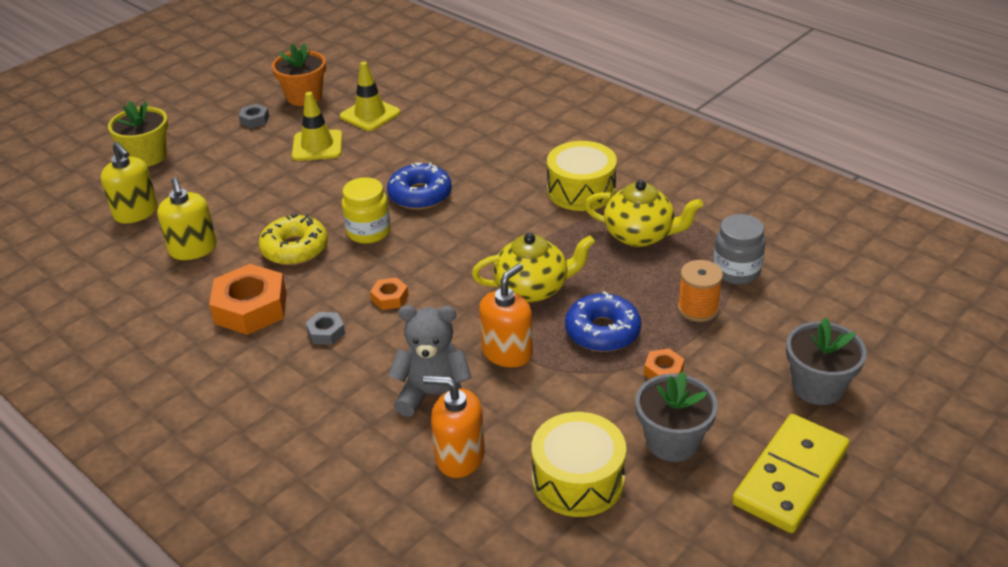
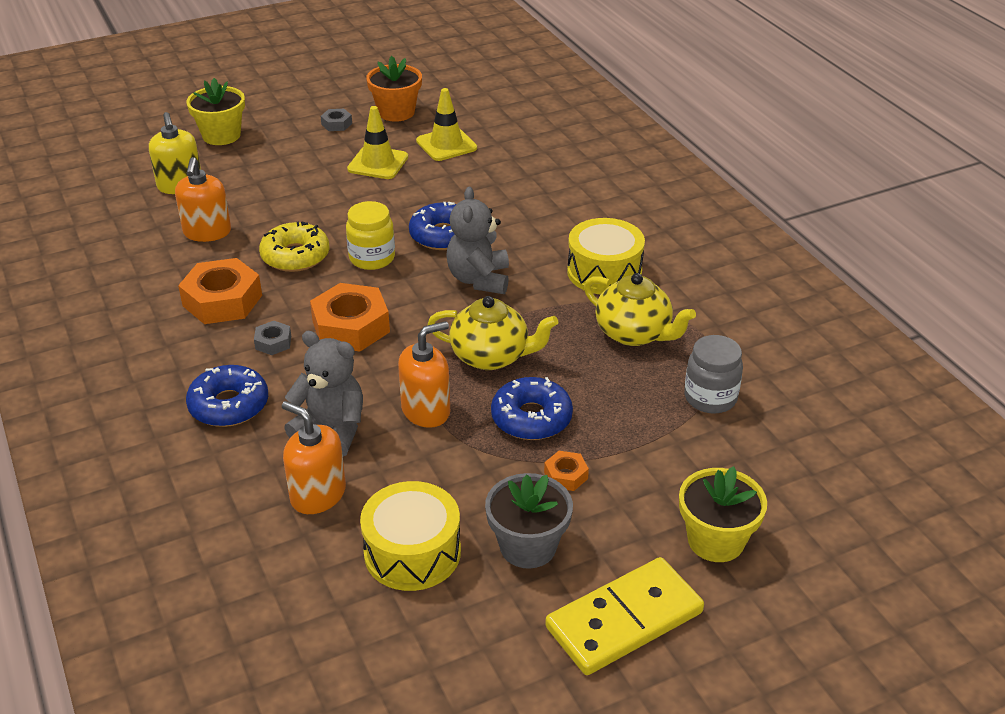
camera: 20 degrees right, 0 degrees up
(193, 249) = (207, 232): yellow soap dispenser -> orange soap dispenser
(322, 402) = (229, 405): none -> blue donut
(390, 298) = (351, 326): orange nut -> orange nut, size x2.09
(478, 225) = (479, 279): none -> grey teddy bear
(698, 308) = (644, 424): orange spool -> none
(817, 386) = (715, 540): grey flower pot -> yellow flower pot

